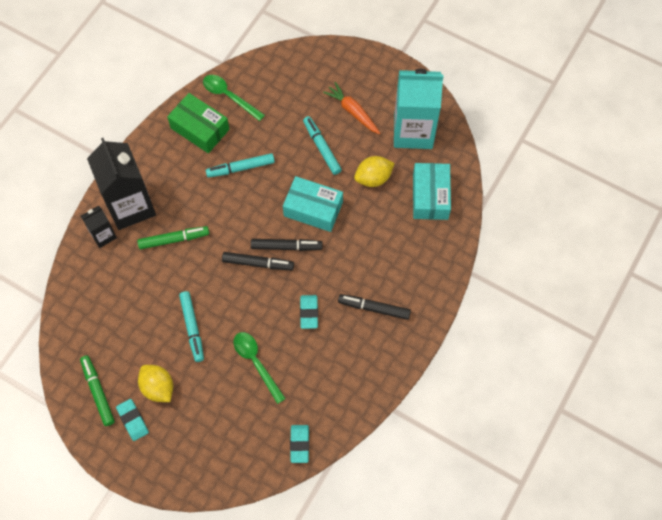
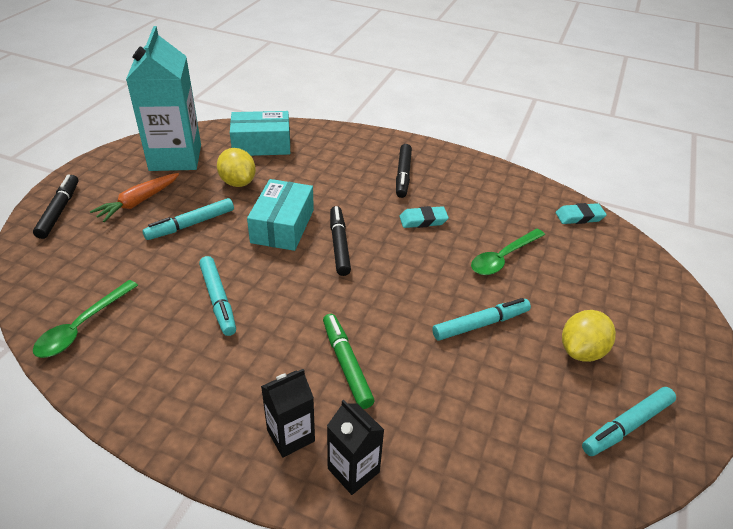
camera: 100 degrees left, 25 degrees down
(98, 392) = (627, 426): green marker -> turquoise marker
(130, 206) = (290, 435): black carton -> black carton, size x0.49
(132, 420) = (642, 373): turquoise eraser -> none
(200, 128) = (139, 357): green box -> none
(258, 263) = (368, 268): black marker -> black marker (59, 211)

